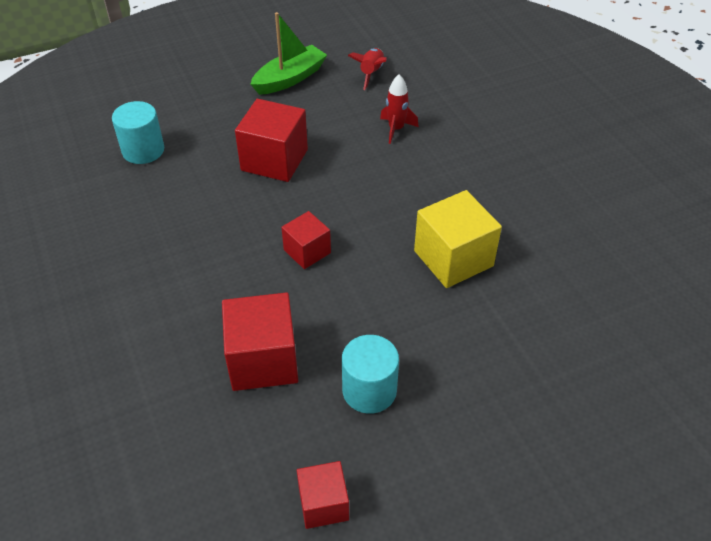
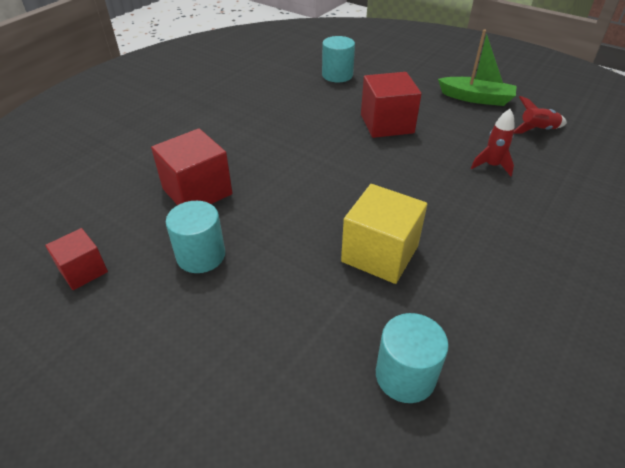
camera: 60 degrees right, 5 degrees down
(307, 251) = (313, 172): red cube -> none
(582, 306) = (405, 375): none -> turquoise cylinder

